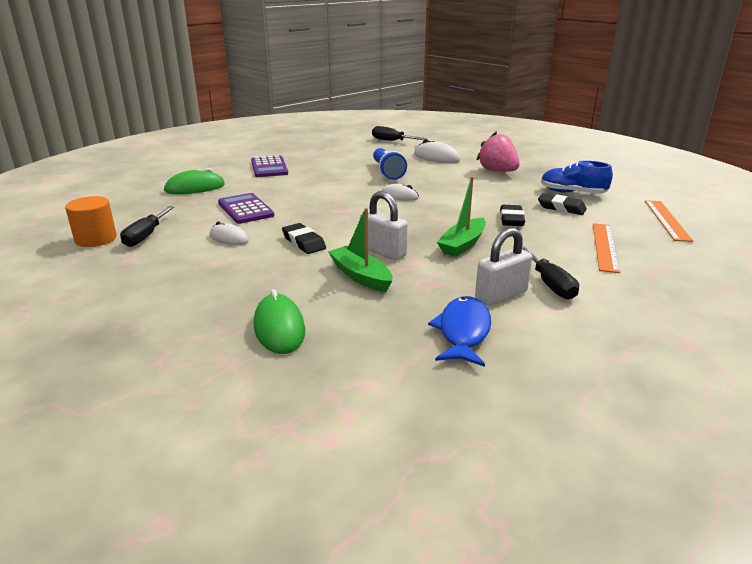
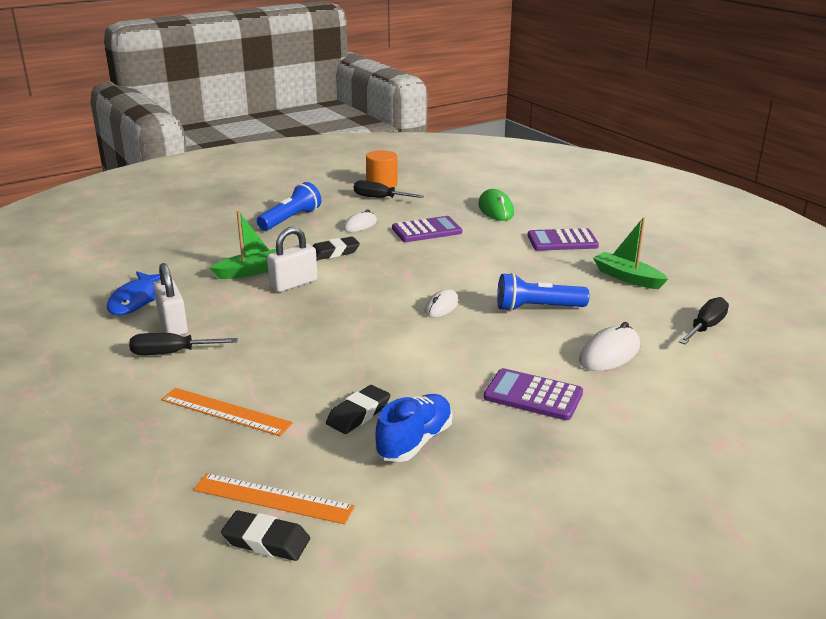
camera: 100 degrees right, 0 degrees up
(205, 277) = (291, 219): none -> blue flashlight
(279, 328) = (197, 241): green mouse -> none
(462, 244) = (285, 324): green boat -> green boat (627, 278)
(463, 332) = (135, 300): blue fish -> blue fish turned 75 degrees clockwise
(497, 171) = (533, 395): pink strawberry -> purple calculator
(511, 219) = (337, 366): black eraser -> black eraser (266, 541)

